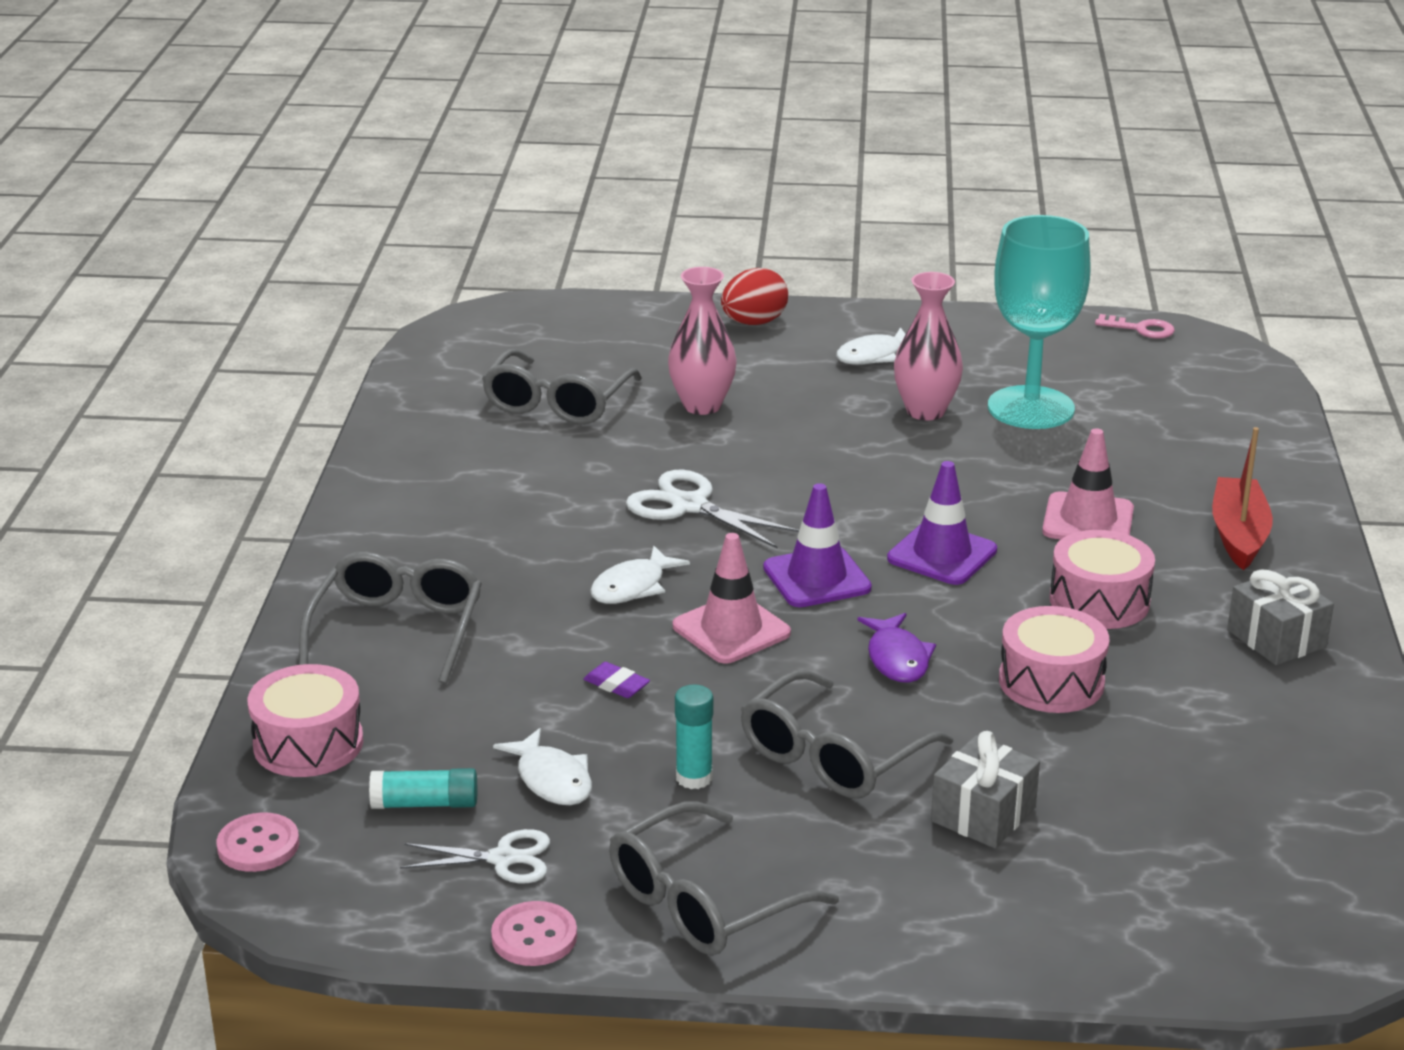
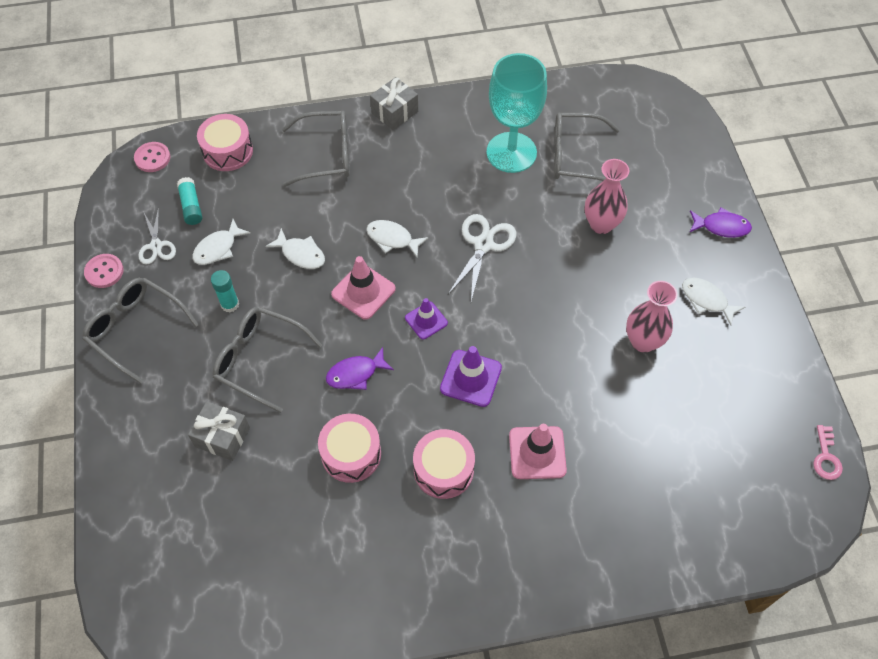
camera: 75 degrees right, 30 degrees up
(616, 685) = (301, 254): purple eraser -> white fish
(754, 323) = (721, 227): red egg -> purple fish
(817, 578) = (426, 320): purple traffic cone -> purple traffic cone, size x0.66
(1030, 408) = (673, 401): turquoise goblet -> turquoise goblet (511, 152)
(1238, 534) = (549, 545): red boat -> none
(1276, 639) = (429, 575): grey gift -> grey gift (394, 112)

